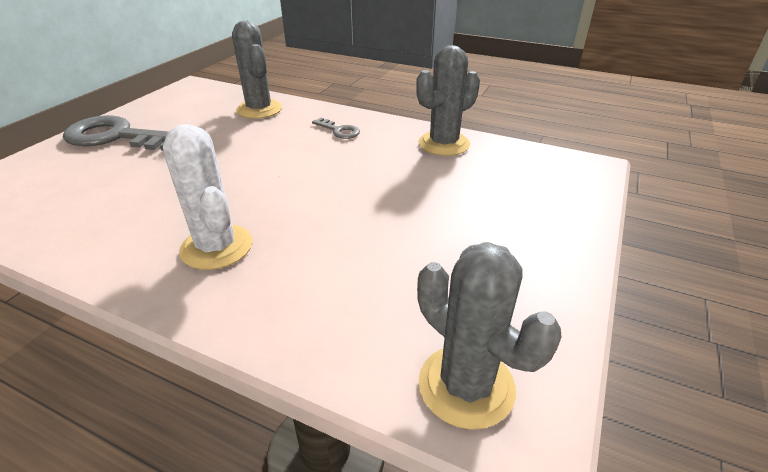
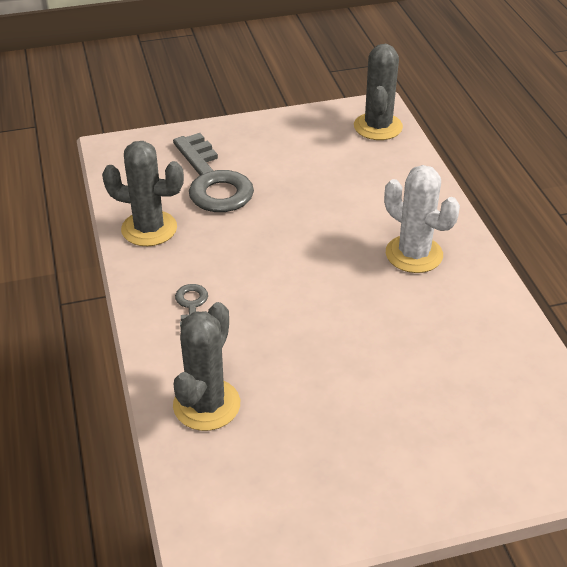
camera: 130 degrees left, 5 degrees up
(116, 137) = (393, 466): grey key -> grey key (213, 182)
(216, 247) = (414, 254): white cactus -> white cactus turned 60 degrees counterclockwise

